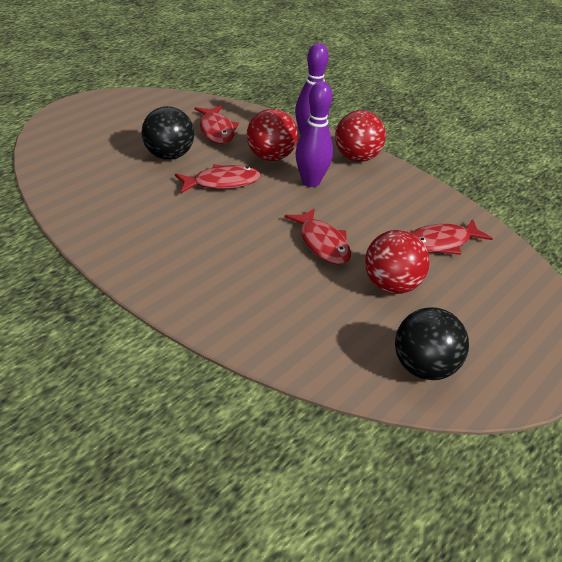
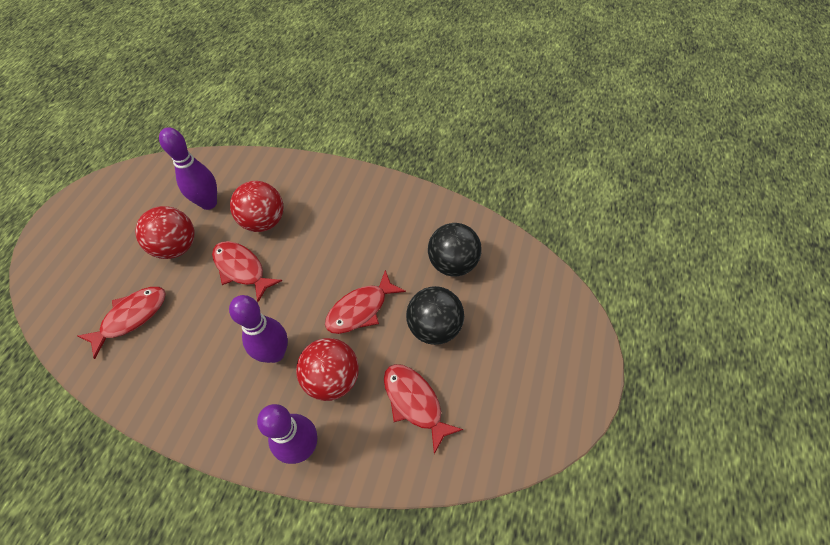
camera: 160 degrees right, 20 degrees up
(345, 319) = (208, 203): none -> purple bowling pin
(356, 158) = (233, 430): red ball -> red ball (264, 221)
(424, 368) = (150, 187): black ball -> black ball (452, 263)

